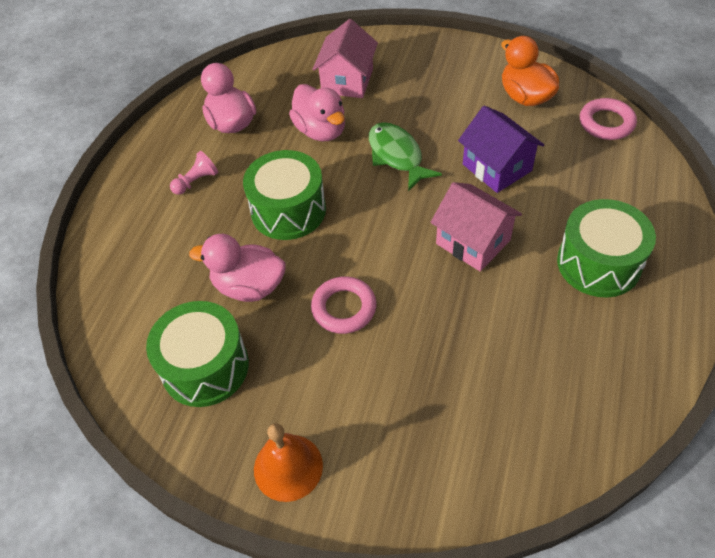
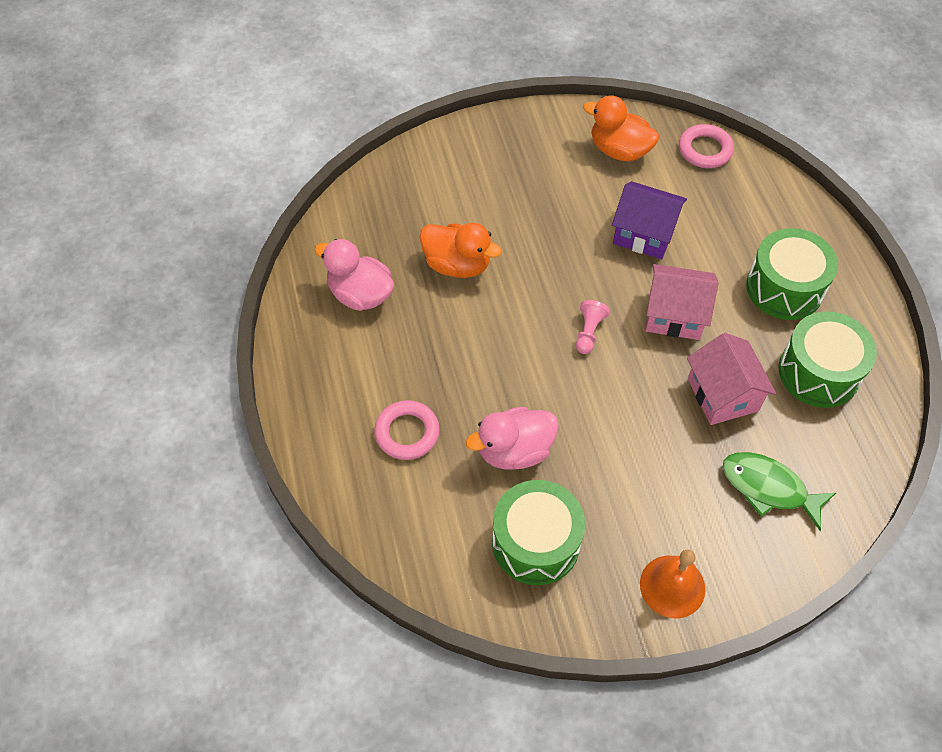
camera: 35 degrees left, 5 degrees up
(196, 181) = (376, 372): pink pawn -> pink pawn (588, 332)
(288, 210) = (491, 360): green drum -> green drum (818, 372)
(321, 131) = (457, 265): pink duck -> orange duck
(344, 308) = (613, 428): pink ring -> pink ring (407, 433)
(347, 81) = (441, 200): pink house -> pink house (722, 394)
(397, 156) = (548, 260): green fish -> green fish (768, 488)

